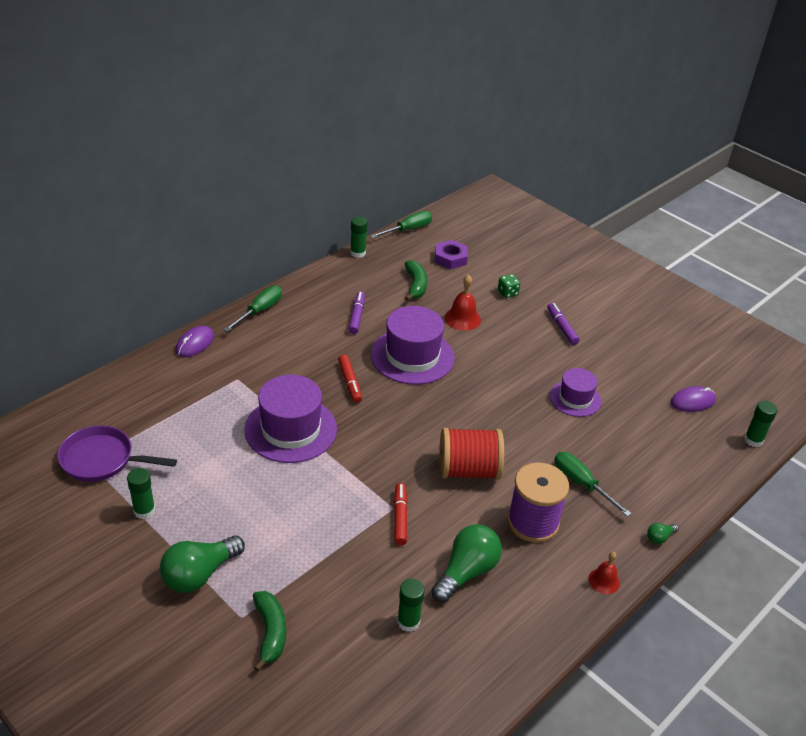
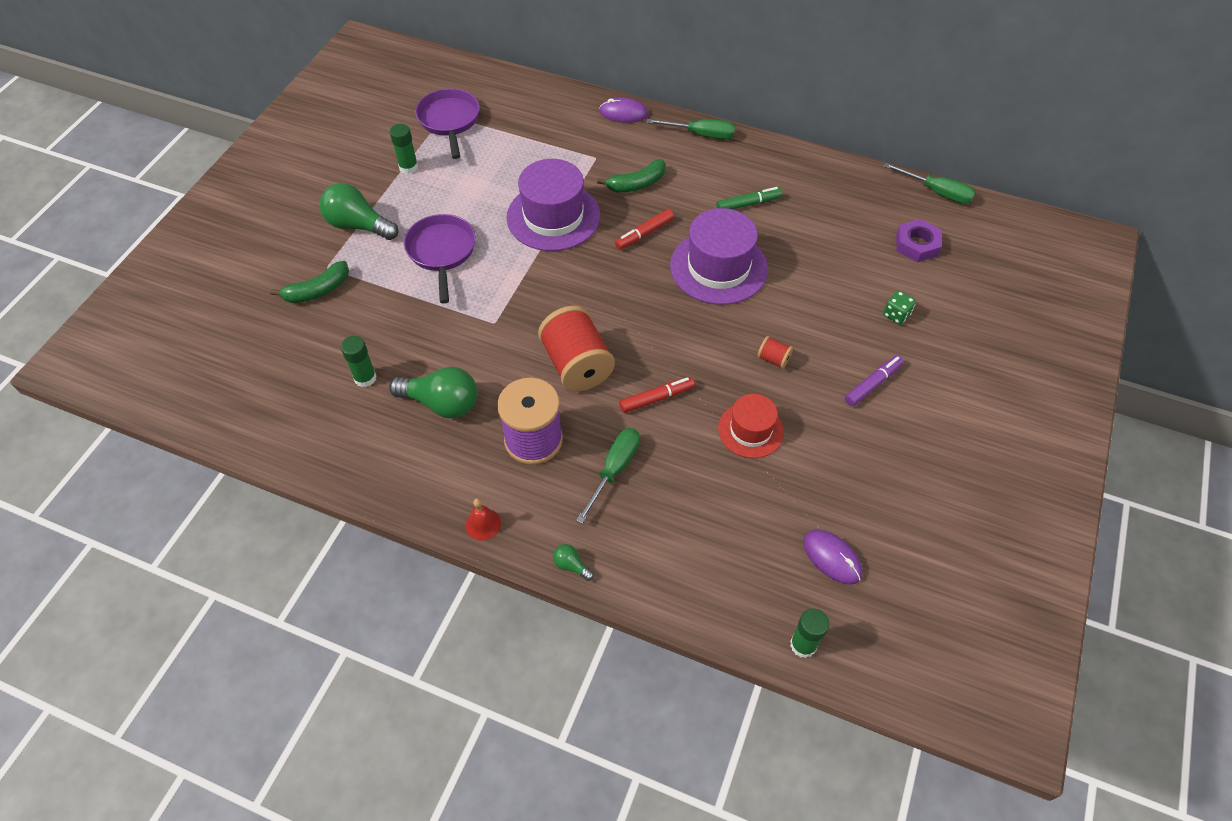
camera: 70 degrees right, 15 degrees up
(282, 519) = (442, 252): none -> purple pan
(357, 316) = (748, 204): purple marker -> green marker
(358, 253) = (855, 168): green glue stick -> none
(400, 517) = (485, 332): red marker -> red marker (657, 398)
(415, 285) = (839, 231): green banana -> green banana (637, 184)
(462, 318) = (814, 288): red bell -> none
(517, 363) = (773, 359): none -> red spool
(575, 398) = (750, 430): purple hat -> red hat

